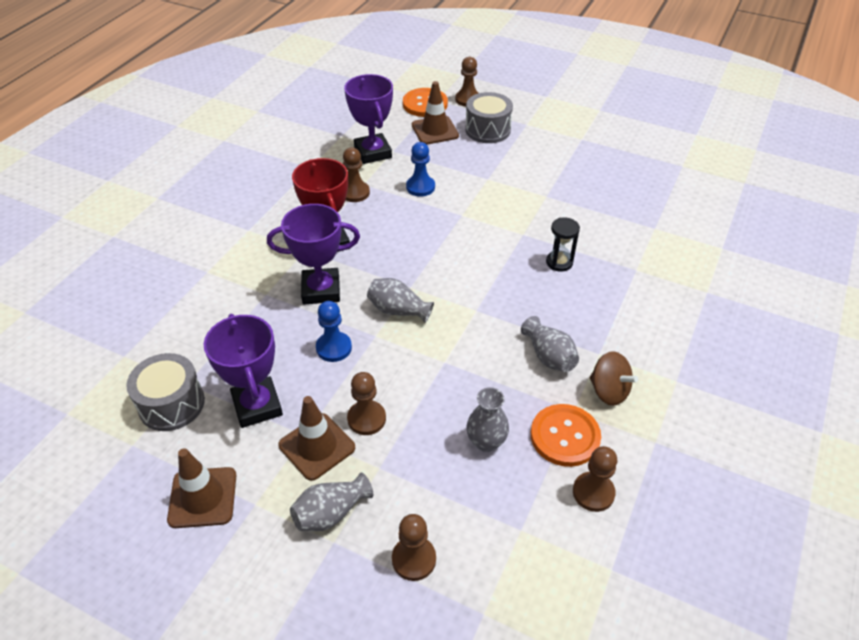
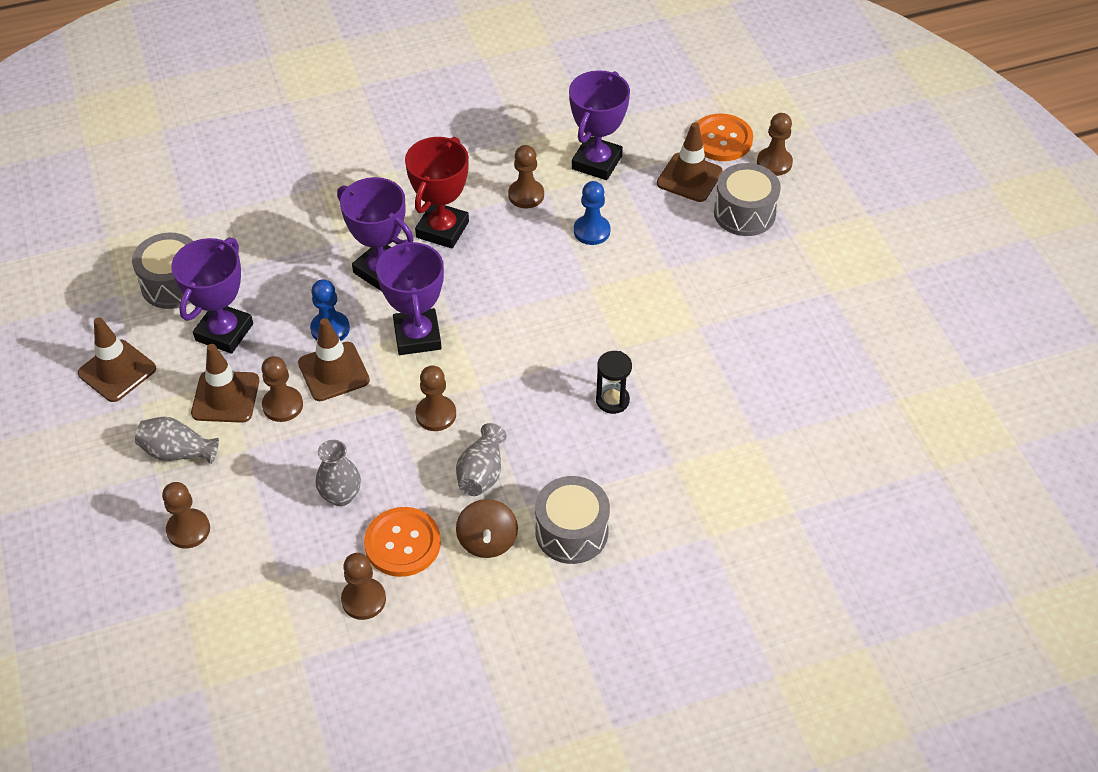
camera: 45 degrees right, 5 degrees up
(373, 371) = (333, 372): none -> brown traffic cone
(398, 310) = (417, 336): grey vase -> purple trophy
(474, 345) = (436, 414): none -> brown pawn
(643, 347) = (571, 532): none -> grey drum

